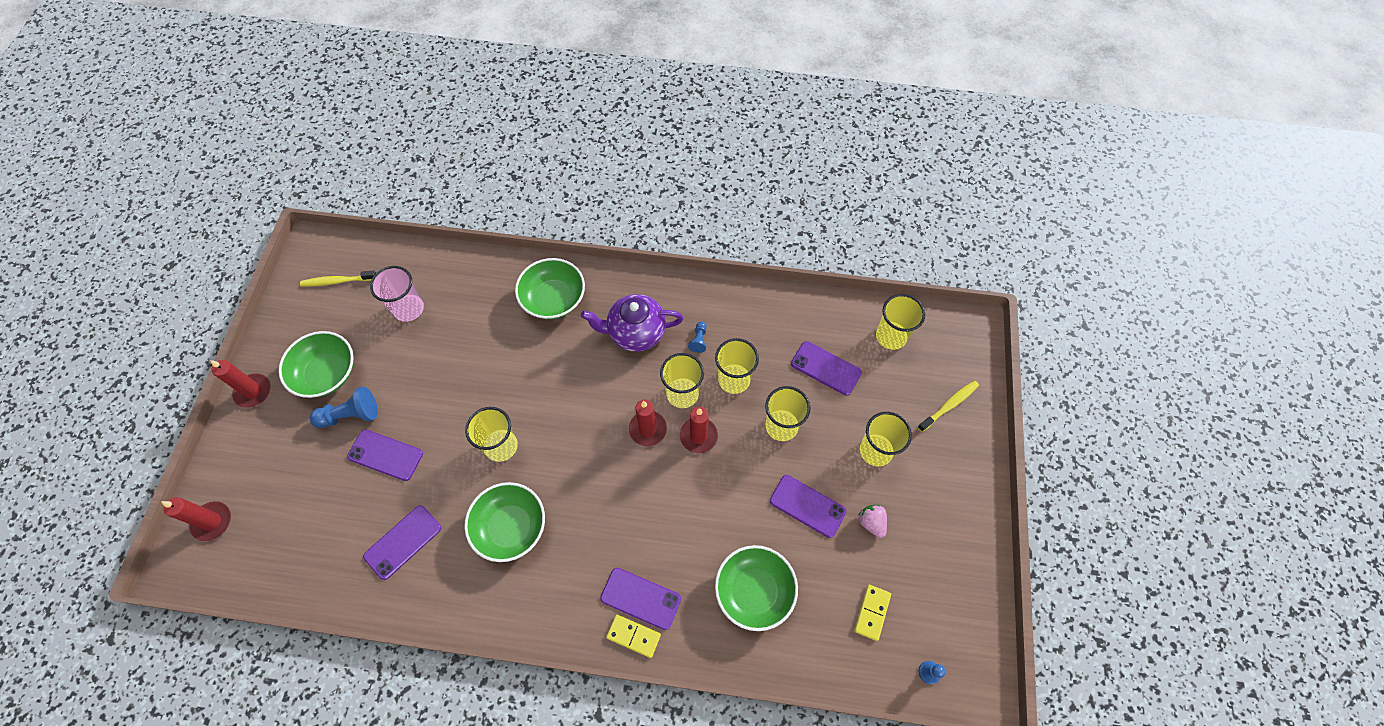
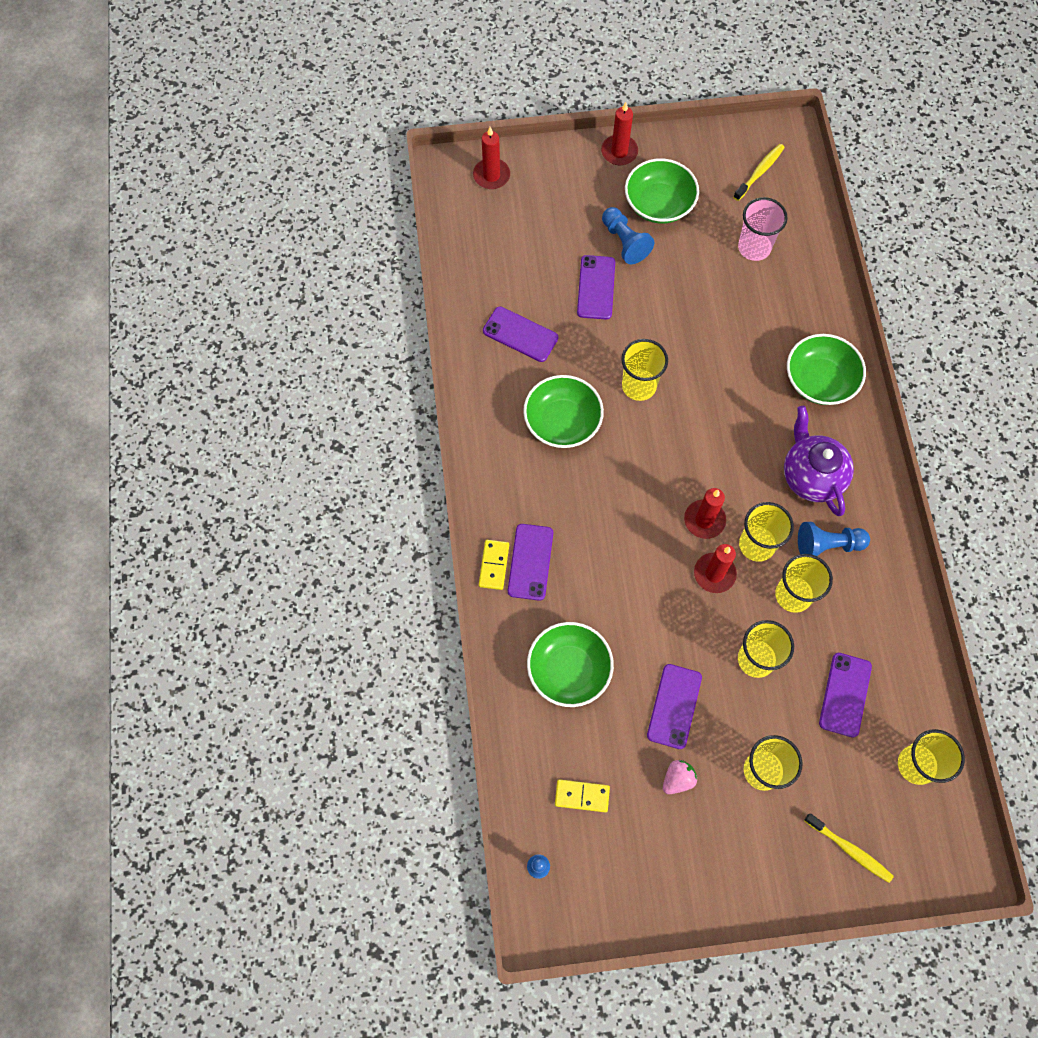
camera: 75 degrees right, 5 degrees up
(338, 281) = (759, 172): yellow toothbrush -> yellow toothbrush turned 60 degrees clockwise
(699, 340) = (827, 545): blue pawn -> blue pawn, size x1.83

